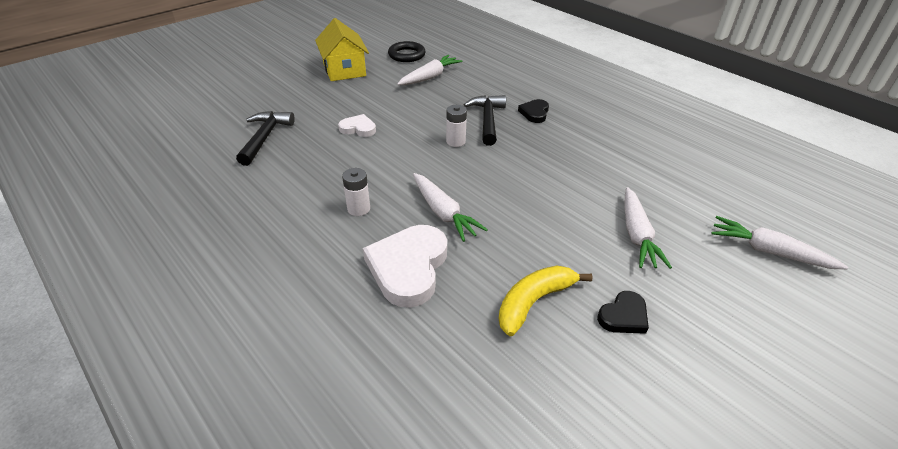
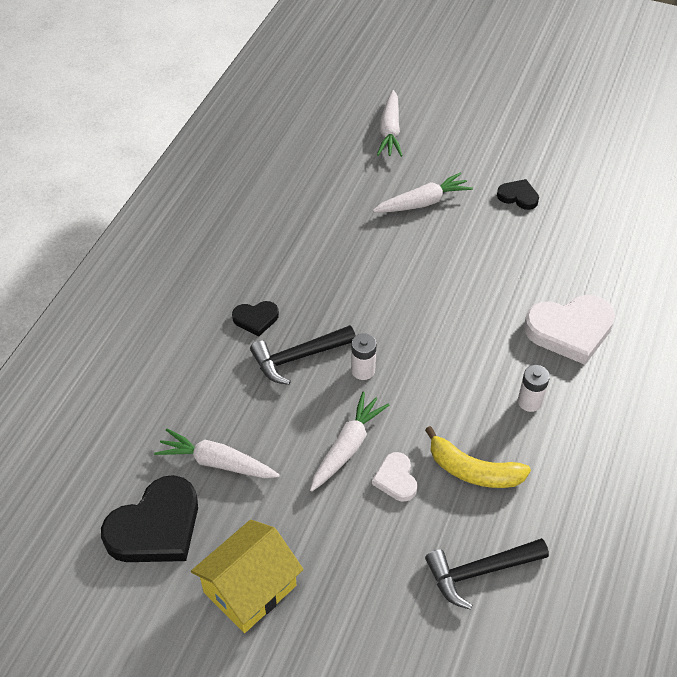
camera: 115 degrees left, 10 degrees up
(406, 55) = (156, 527): black ring -> black heart
(443, 213) = (487, 334): white carrot -> white carrot (347, 447)
(534, 302) = (543, 245): yellow banana -> yellow banana (473, 470)

